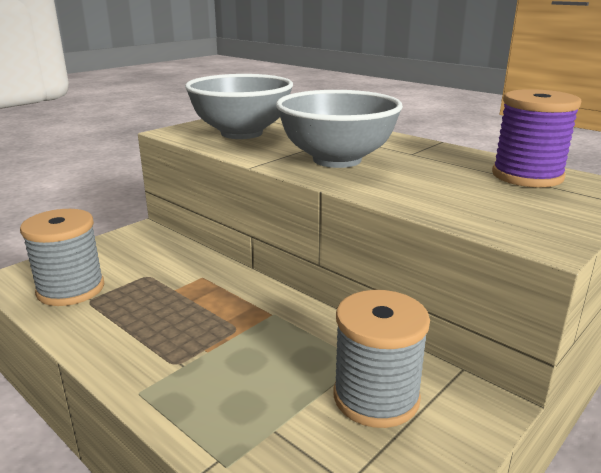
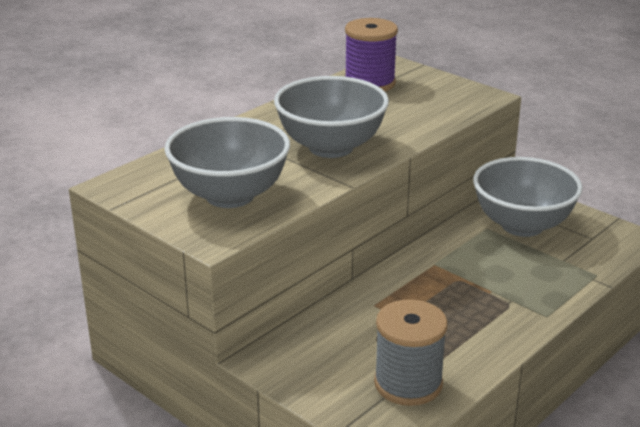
camera: 90 degrees left, 5 degrees up
(376, 397) = (522, 225): grey spool -> grey bowl

